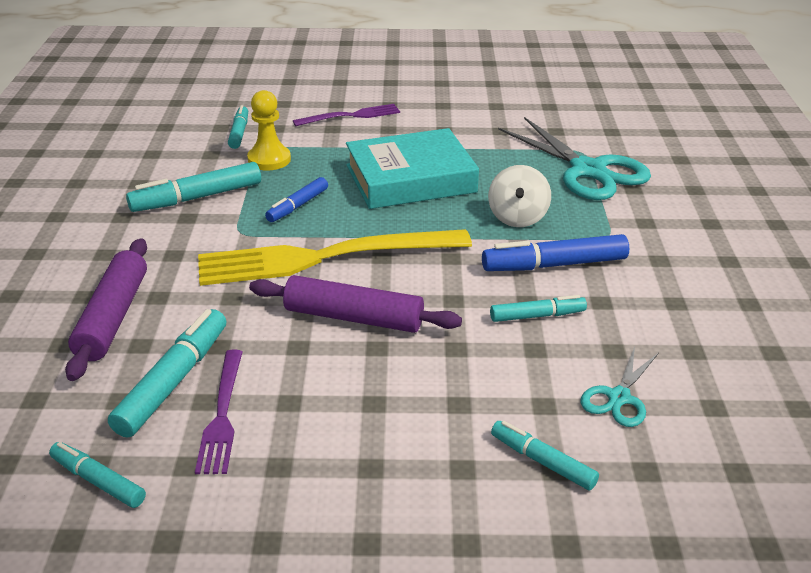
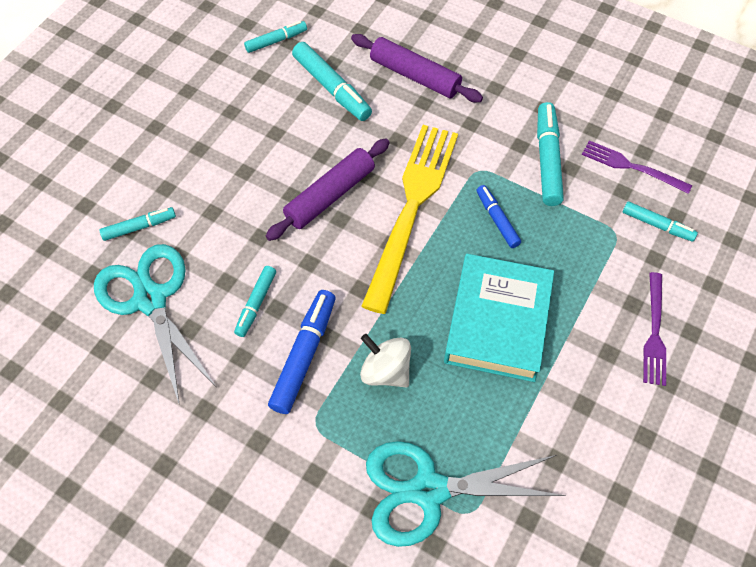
camera: 120 degrees right, 25 degrees up
(222, 416) = (286, 100): purple fork -> purple fork (630, 166)
(269, 159) = (590, 229): yellow pawn -> none
(619, 398) = (150, 299): turquoise scissors -> turquoise scissors, size x1.99

